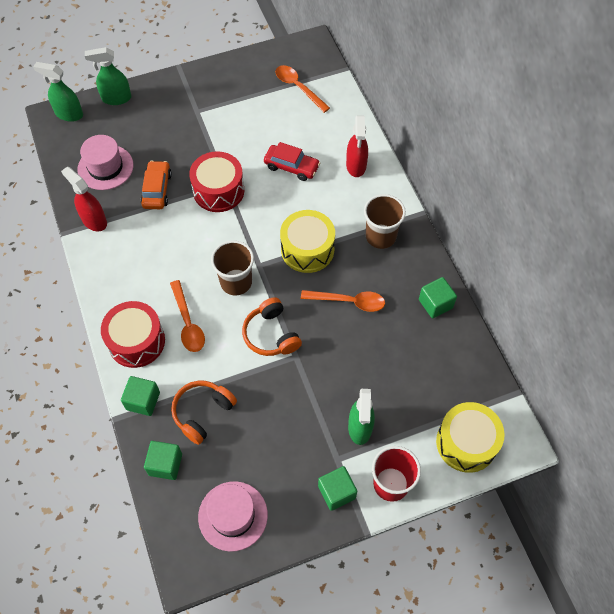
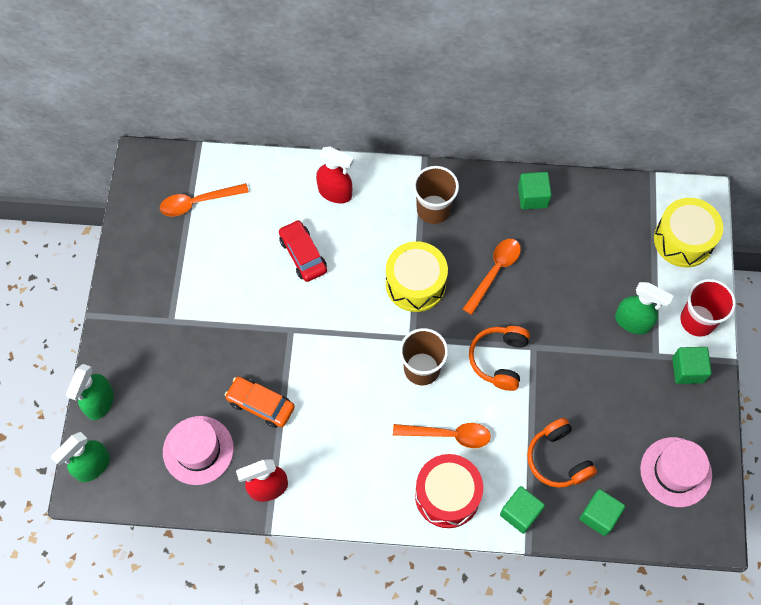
camera: 65 degrees left, 5 degrees up
(218, 191) = (296, 340): red drum -> none
(271, 334) = (499, 359): orange headphones -> orange headphones turned 105 degrees clockwise
(291, 167) = (303, 255): red car -> red car turned 75 degrees counterclockwise

